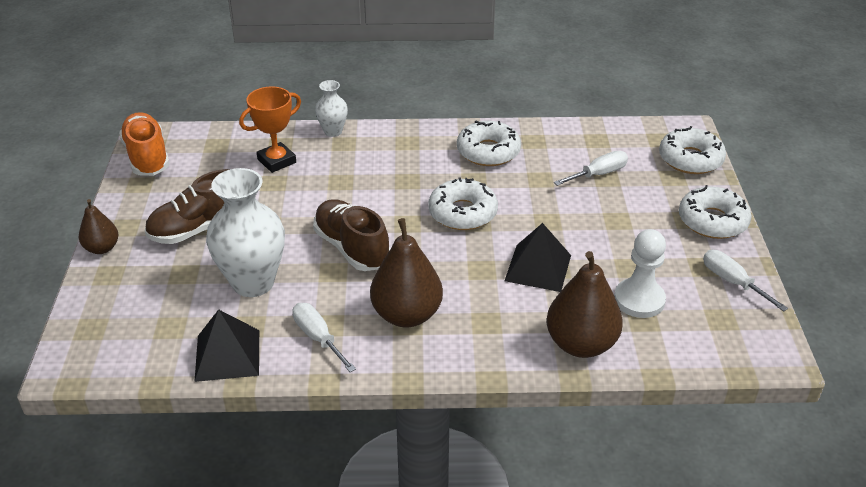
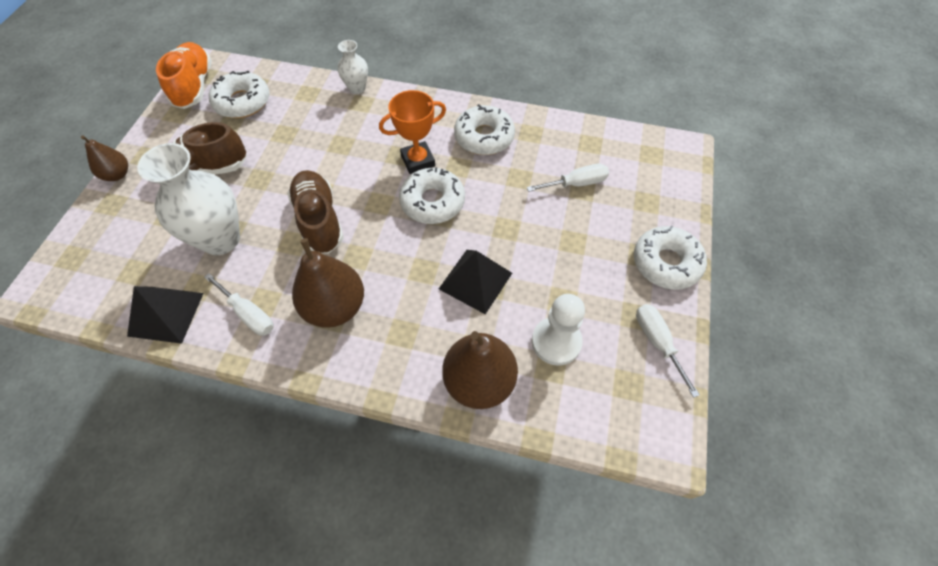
camera: 15 degrees right, 20 degrees up
(276, 161) = (296, 111): orange trophy -> orange trophy (418, 160)
(318, 338) = (248, 314): white screwdriver -> white screwdriver turned 150 degrees clockwise
(690, 159) = (673, 184): white donut -> white donut (242, 102)

